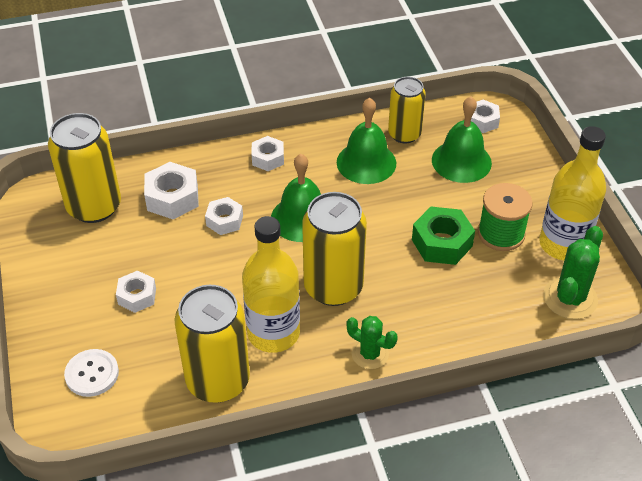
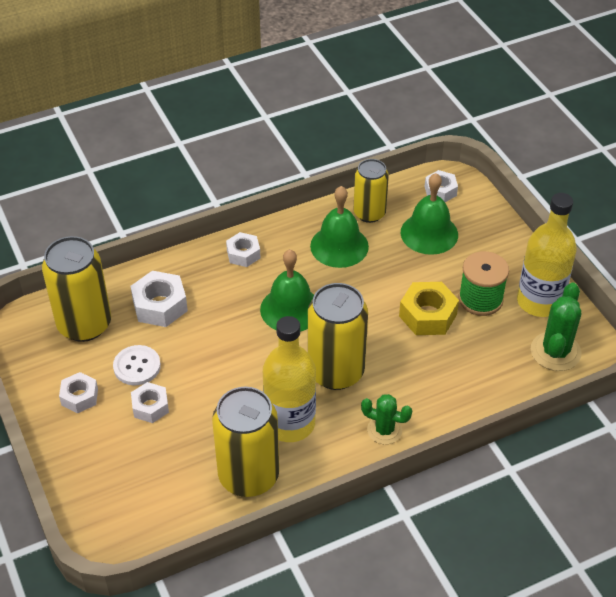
camera: 10 degrees left, 0 degrees up
(92, 374) = (126, 487): white button -> white button (137, 366)
(224, 220) = (216, 321): white nut -> white nut (79, 397)
(442, 243) = (428, 315): green nut -> yellow nut

